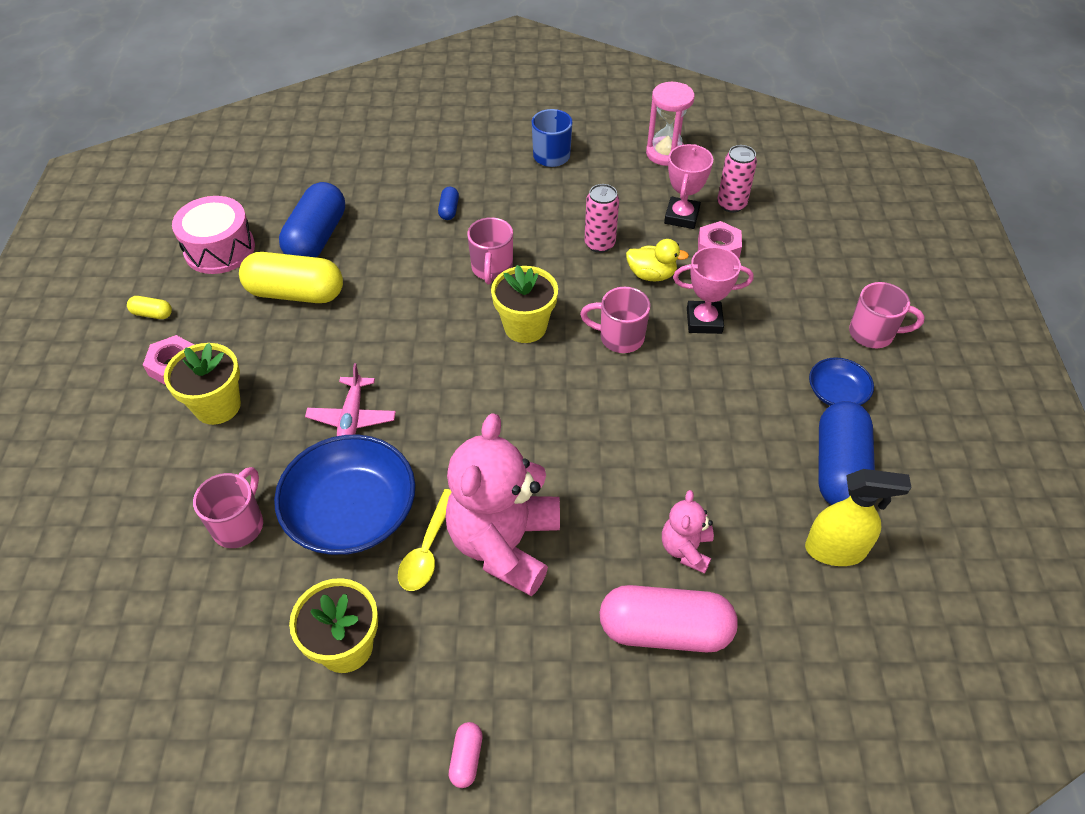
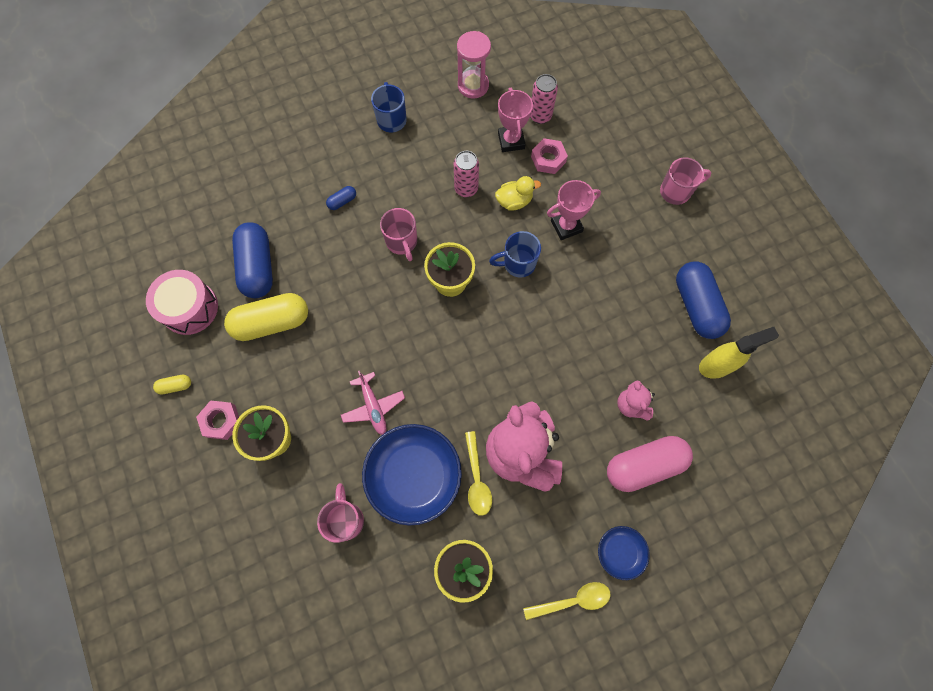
camera: 25 degrees left, 20 degrees up
(449, 210) = (342, 201): blue capsule -> blue capsule turned 75 degrees clockwise
(466, 758) = (572, 600): pink capsule -> yellow spoon
(619, 338) = (518, 263): pink mug -> blue mug
(836, 393) = (672, 249): blue bowl -> blue bowl (620, 552)

